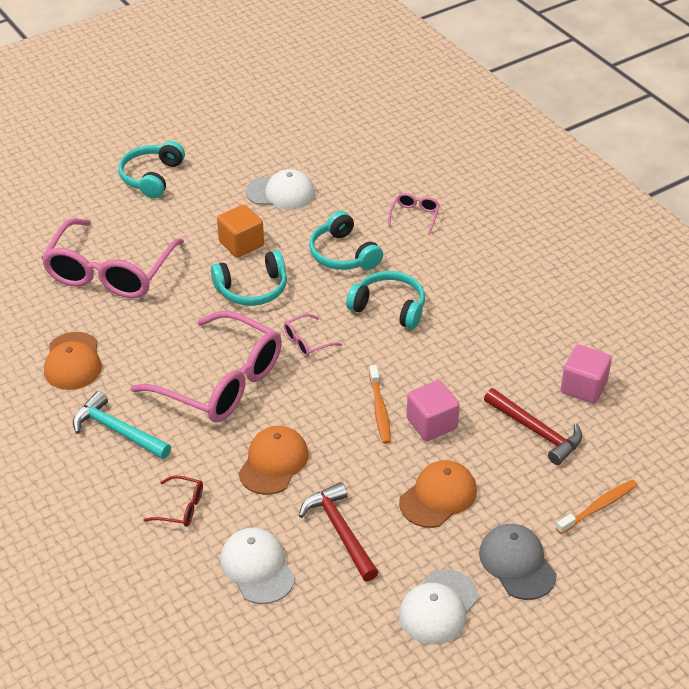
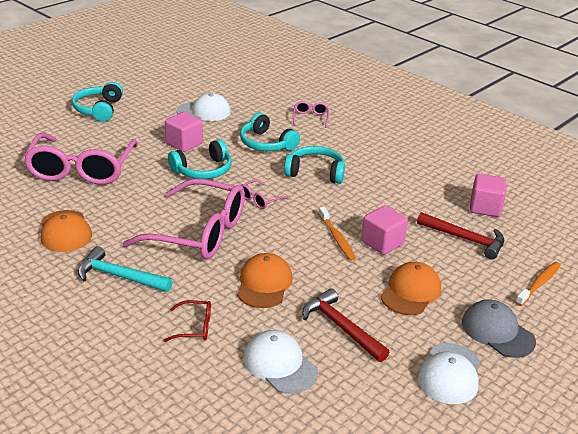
camera: 15 degrees left, 10 degrees down
(241, 244) = (184, 144): orange cube -> pink cube

